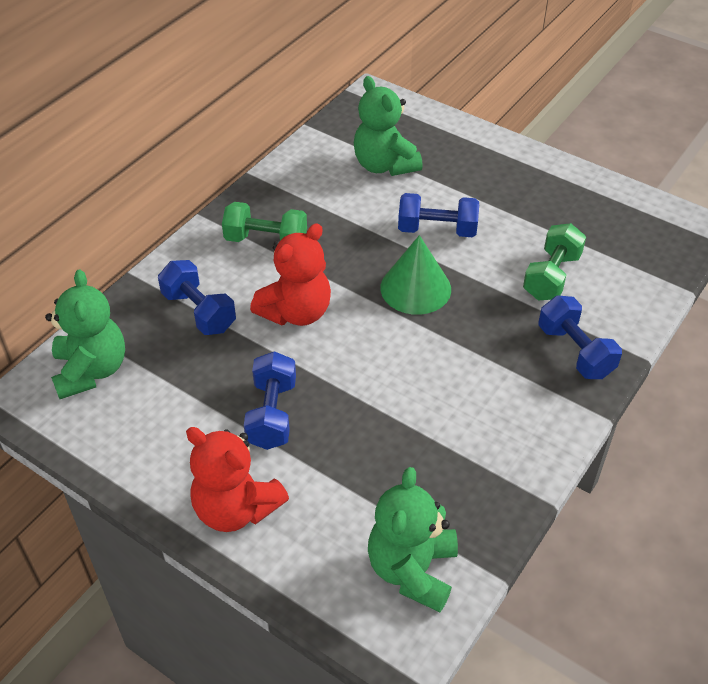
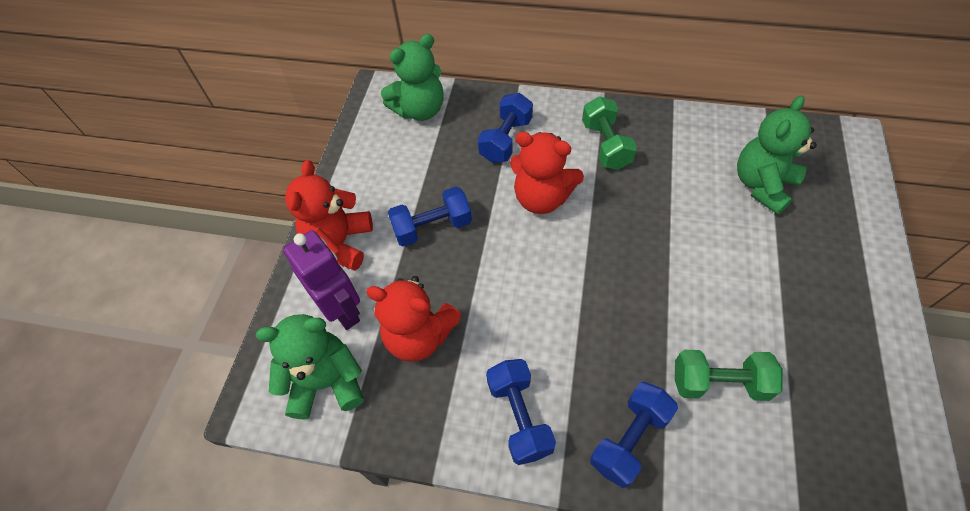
camera: 70 degrees right, 10 degrees up
(330, 530) = (343, 310): none -> purple robot
(400, 468) = (419, 336): none -> red teddy bear
(415, 288) = (623, 270): green cone -> none
(437, 230) = (709, 259): blue dumbbell -> blue dumbbell (519, 417)

